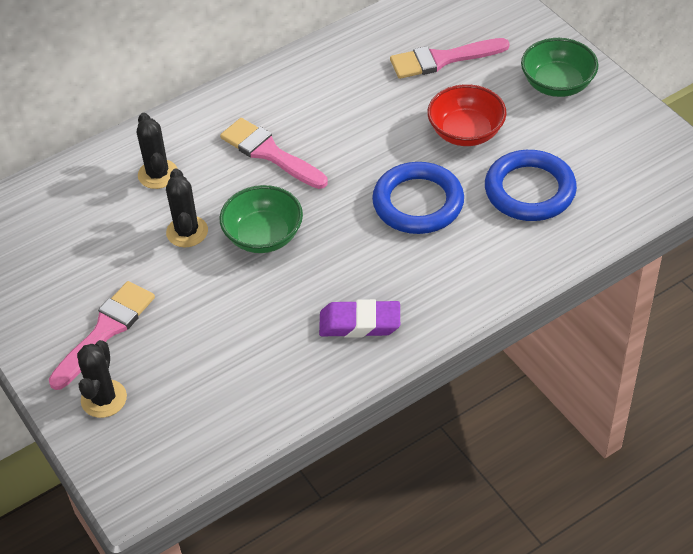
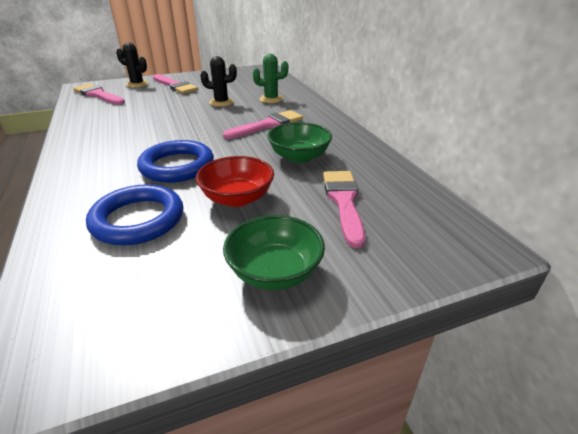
camera: 100 degrees right, 15 degrees down
(158, 174) = (271, 99): black cactus -> green cactus
(181, 430) = (98, 95): none -> pink brush
(263, 236) = (199, 118): green bowl -> green bowl (299, 157)
(360, 323) = (100, 136): purple eraser -> none

